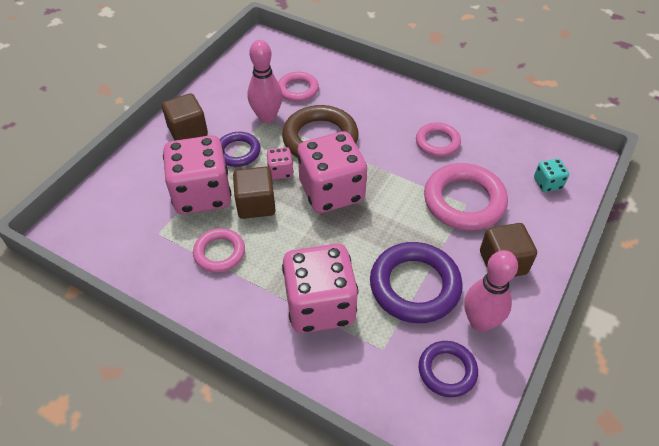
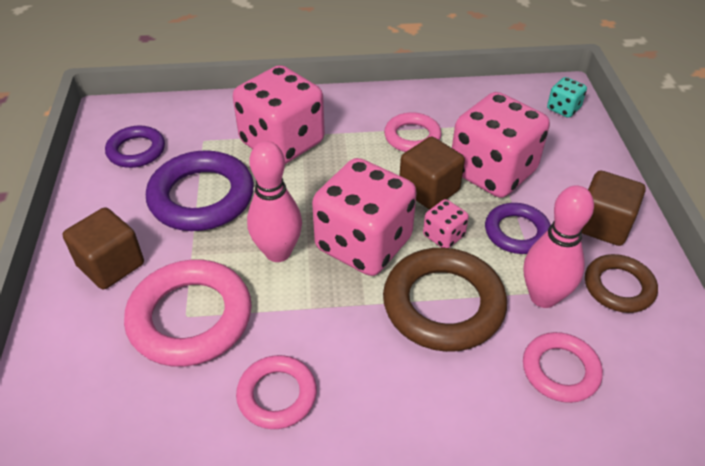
camera: 145 degrees right, 5 degrees down
(225, 103) = (618, 287): none -> brown ring
(480, 322) = (118, 198): pink bowling pin -> pink bowling pin (278, 252)
(547, 183) = (72, 414): turquoise dice -> turquoise dice (563, 109)

